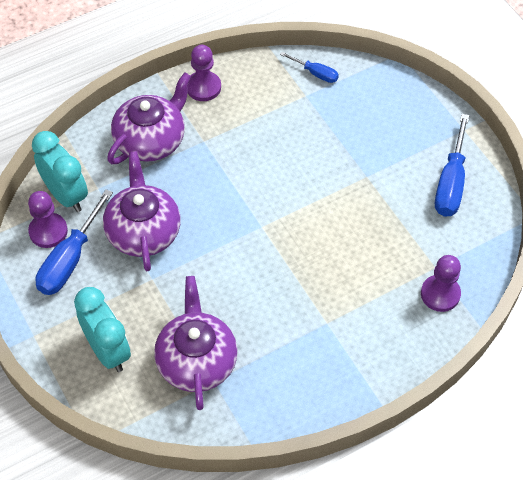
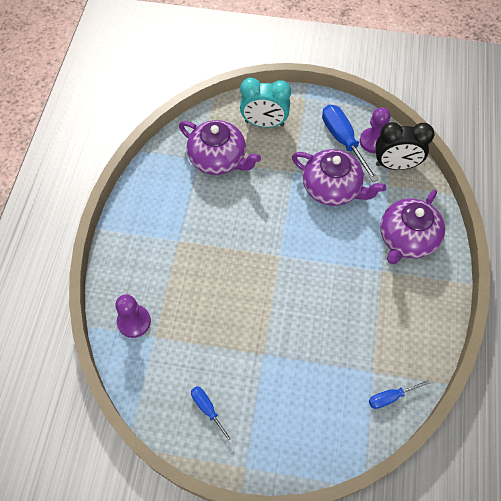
camera: 130 degrees right, 5 degrees up
(66, 195) = (395, 165): turquoise clock -> black clock
(151, 140) = (406, 239): purple teapot -> purple teapot turned 45 degrees clockwise
(203, 87) = (434, 305): purple pawn -> none
(451, 182) = (208, 410): blue screwdriver -> blue screwdriver, size x0.55

